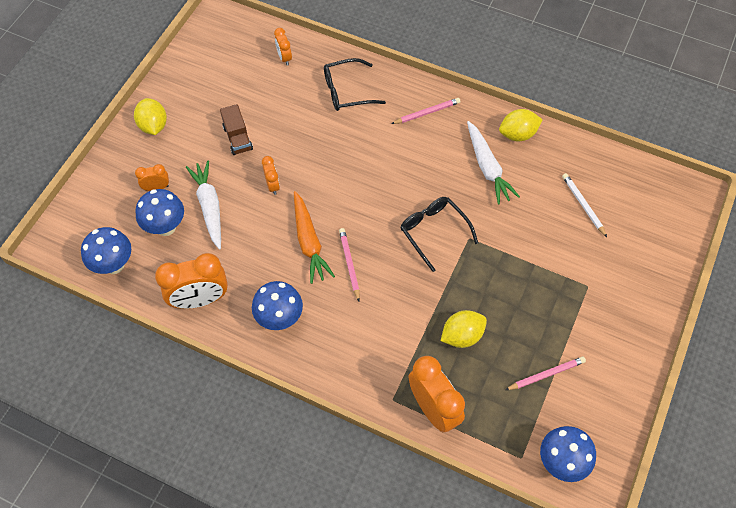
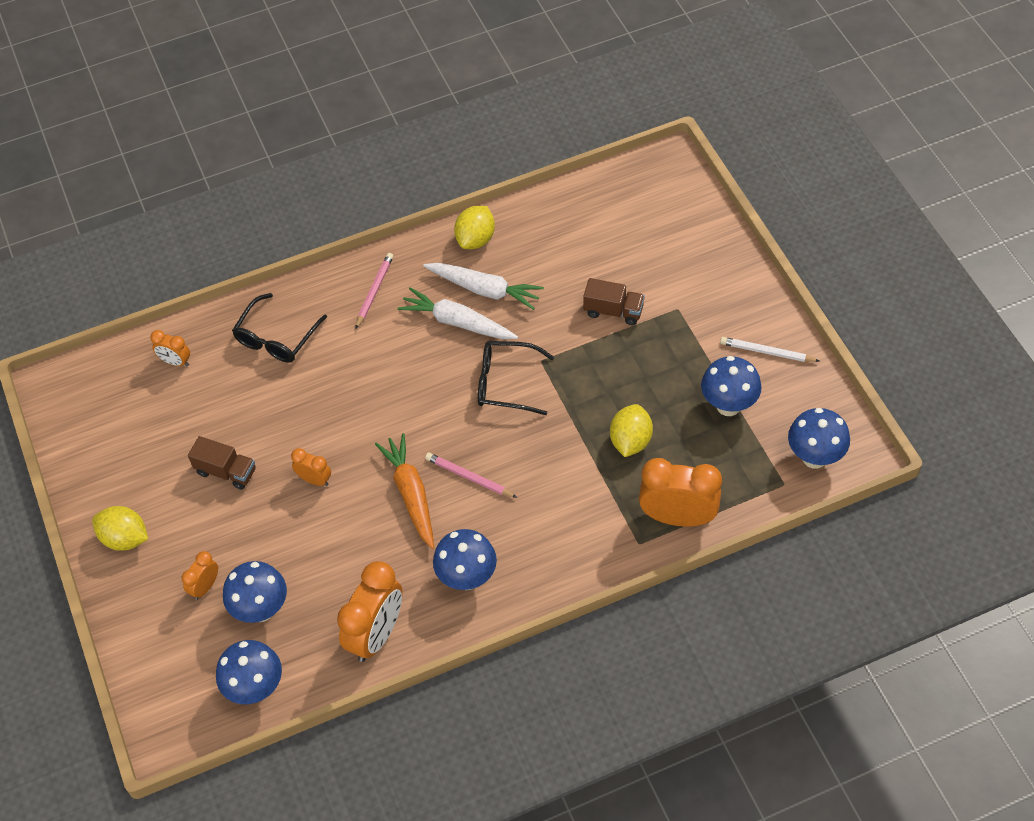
camera: 45 degrees left, 5 degrees down
(209, 206) = (279, 553): white carrot -> white carrot (457, 322)
(309, 242) = (411, 494): orange carrot -> orange carrot turned 135 degrees counterclockwise
(546, 374) = (728, 405): pink pencil -> blue mushroom
(547, 250) = (613, 311): none -> brown truck
(583, 205) = (598, 248): white pencil -> white pencil (766, 352)

